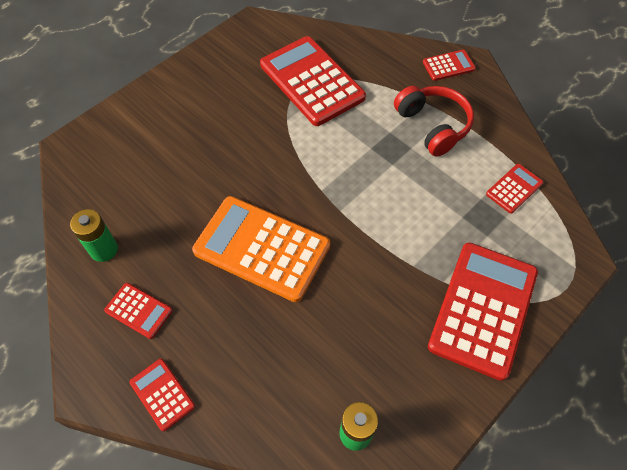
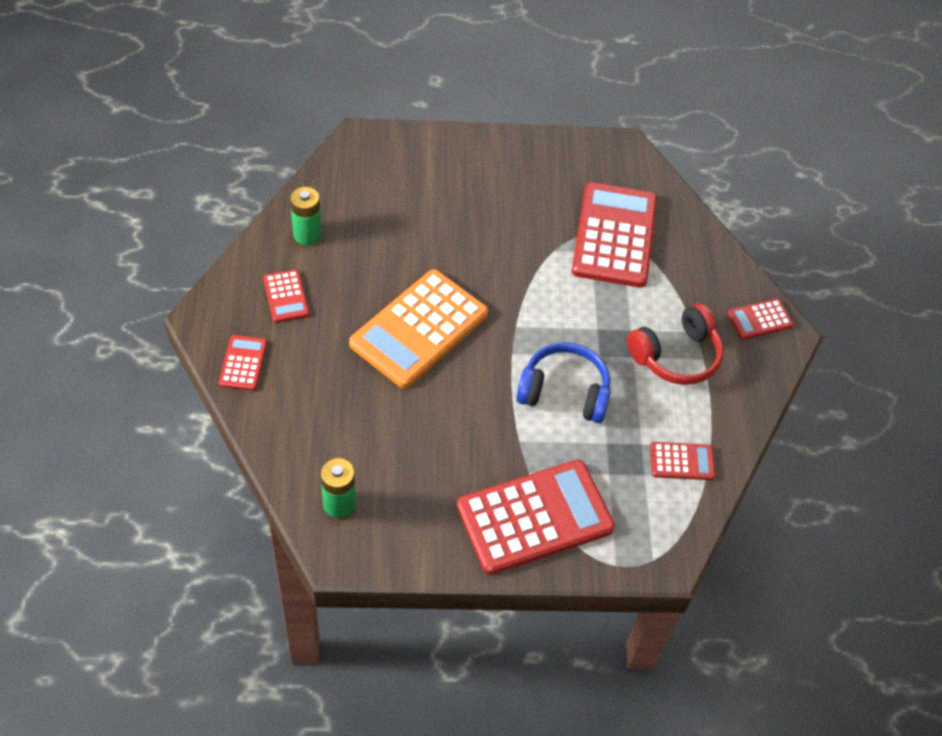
camera: 40 degrees right, 5 degrees down
(262, 248) = (419, 329): orange calculator -> orange calculator turned 120 degrees counterclockwise
(400, 207) = (564, 392): none -> blue headphones
(433, 126) = (676, 356): red headphones -> red headphones turned 45 degrees clockwise
(448, 66) = (759, 319): red calculator -> red calculator turned 135 degrees clockwise

